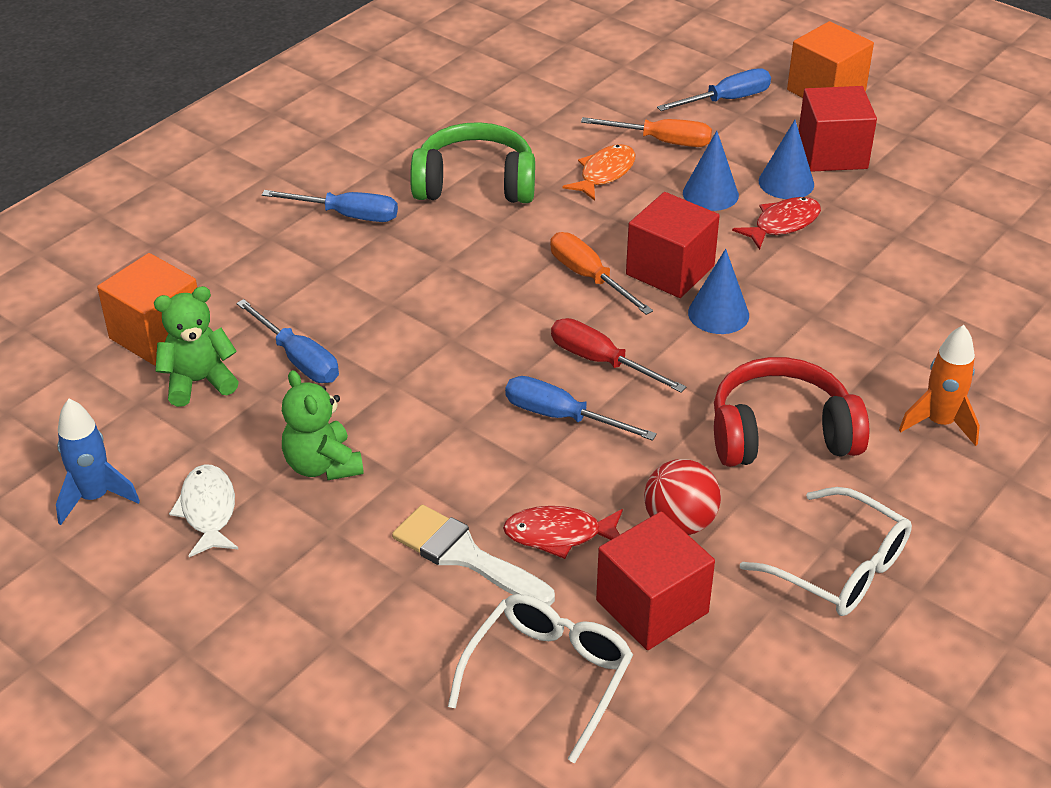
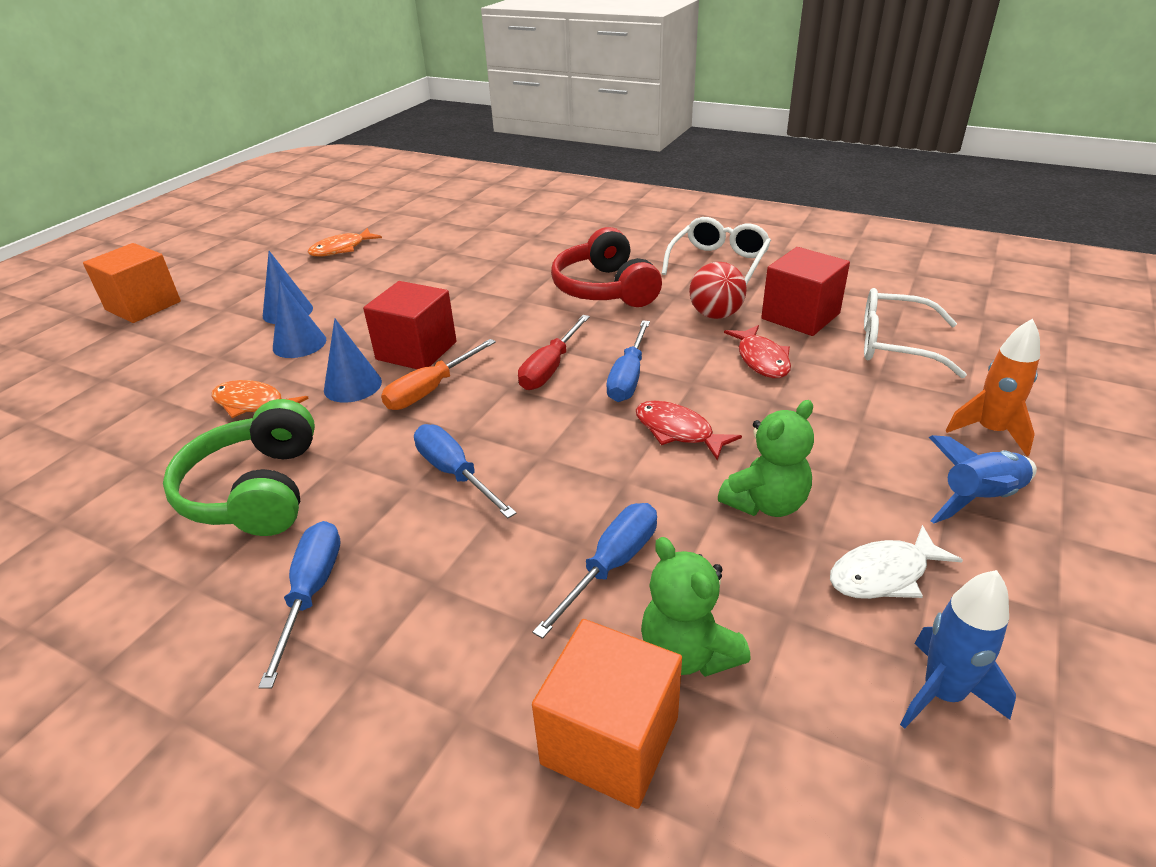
camera: 100 degrees left, 5 degrees down
(256, 617) = (979, 499): none -> blue rocket
(465, 556) = (815, 398): white brush -> none
(661, 141) = (201, 378): orange screwdriver -> none
(718, 314) = (474, 323): blue cone -> blue cone (352, 385)
(726, 100) = (137, 351): blue screwdriver -> blue screwdriver (455, 473)
(782, 224) = (349, 308): red fish -> red fish (678, 431)
(832, 153) = (247, 296): red cube -> none
(939, 423) = (571, 243): orange rocket -> orange rocket (990, 431)
(954, 215) = (341, 249): none -> orange fish

